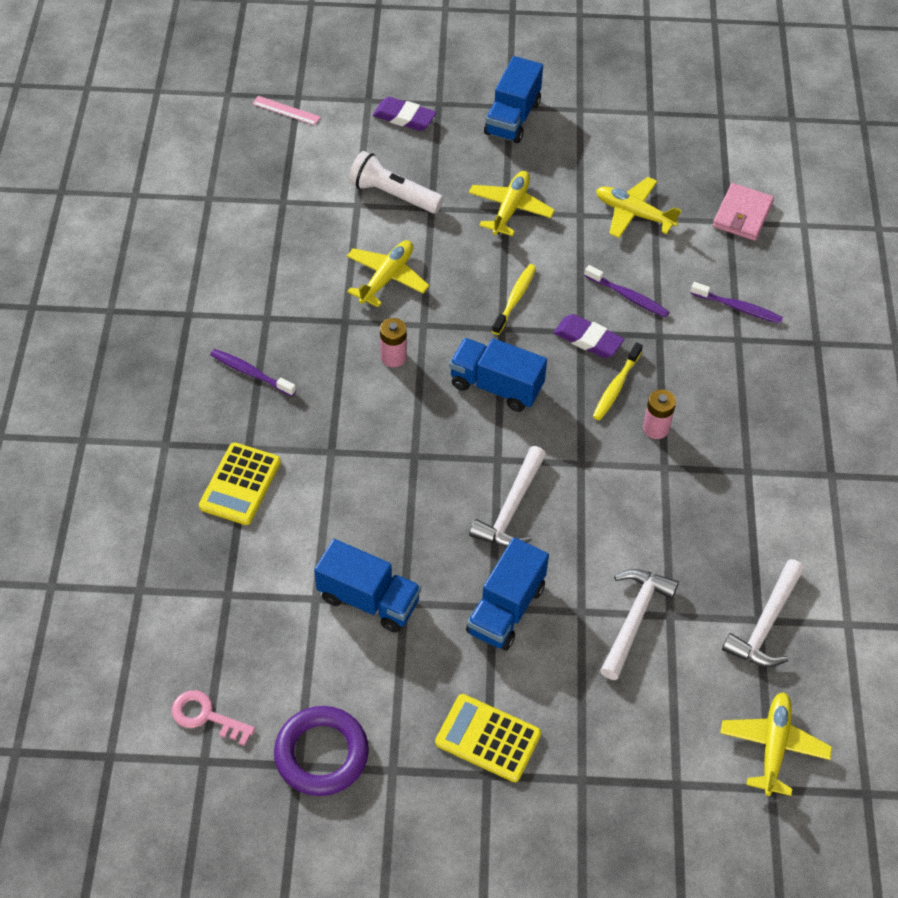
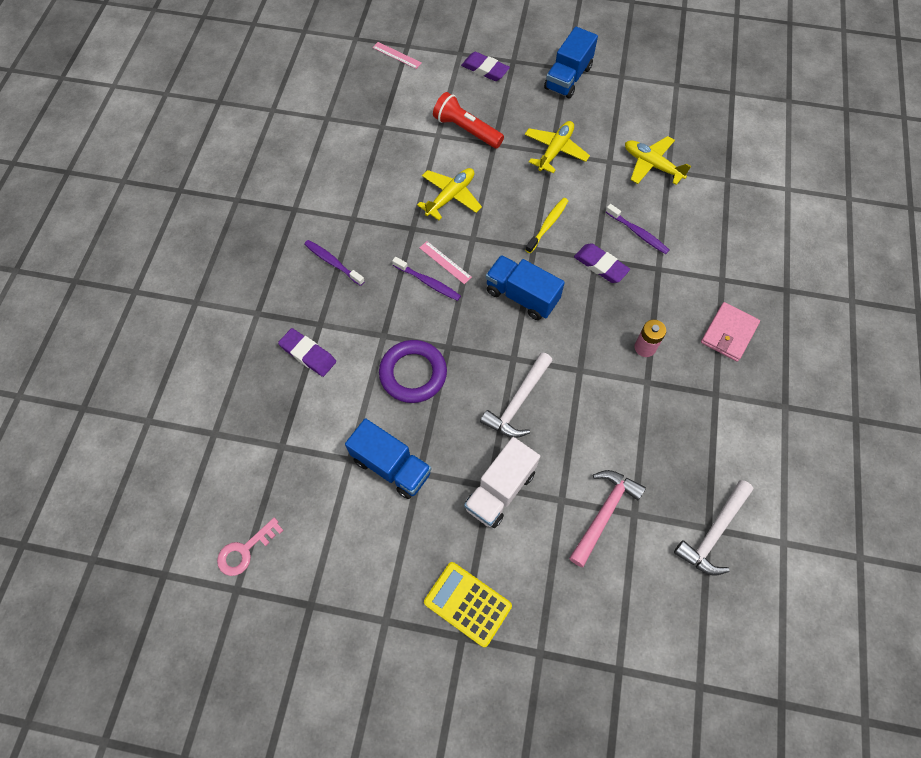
camera: 10 degrees right, 10 degrees up
(206, 716) = (245, 550): pink key -> pink key turned 75 degrees counterclockwise
(240, 484) = (308, 354): yellow calculator -> purple eraser
(321, 754) = (330, 598): purple ring -> purple ring (413, 374)
(393, 195) = (466, 130): white flashlight -> red flashlight
(393, 357) = (445, 262): pink battery -> pink ruler
(506, 609) = (500, 490): blue truck -> white truck
(616, 386) = (617, 308): yellow toothbrush -> none
(634, 619) = (604, 513): white hammer -> pink hammer
(738, 308) = (725, 252): purple toothbrush -> purple toothbrush (428, 282)
(742, 215) = (739, 175): pink wallet -> pink wallet (728, 333)
(773, 746) = (706, 647): yellow plane -> none

